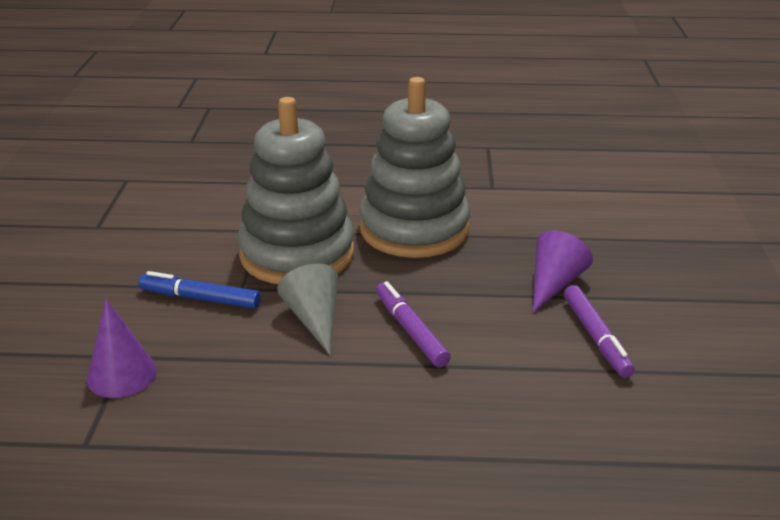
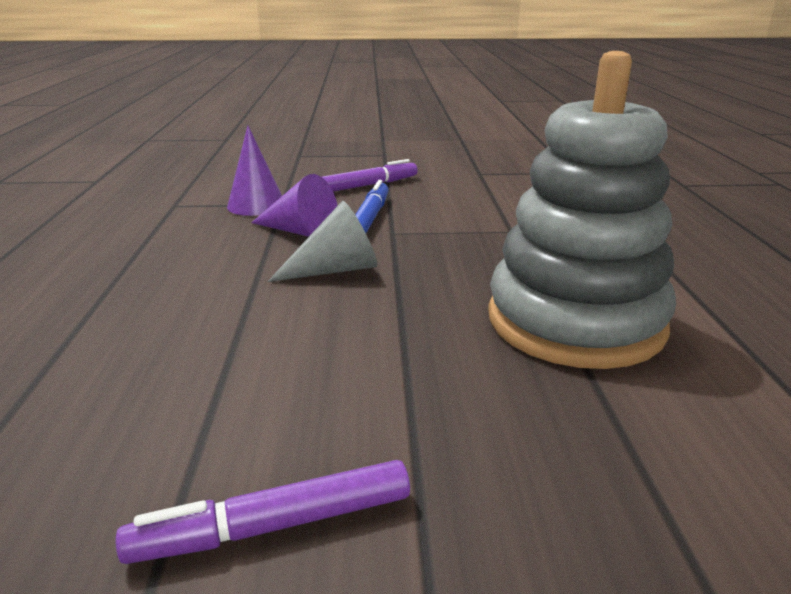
camera: 85 degrees right, 5 degrees down
(297, 254) = (468, 252): grey stacking toy -> none
(410, 331) = (309, 328): purple marker -> purple marker (367, 185)
(554, 284) = (459, 472): purple cone -> purple cone (301, 232)

